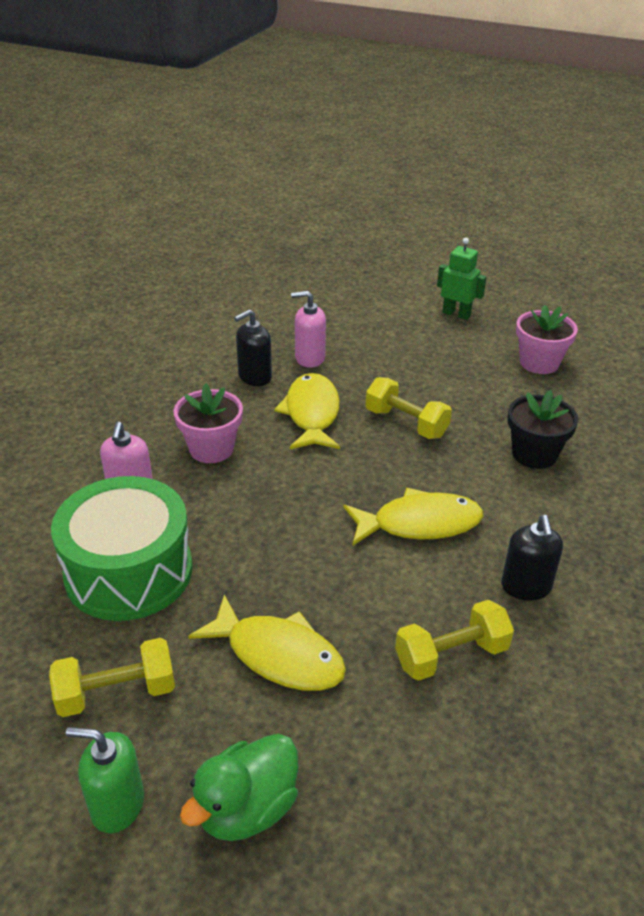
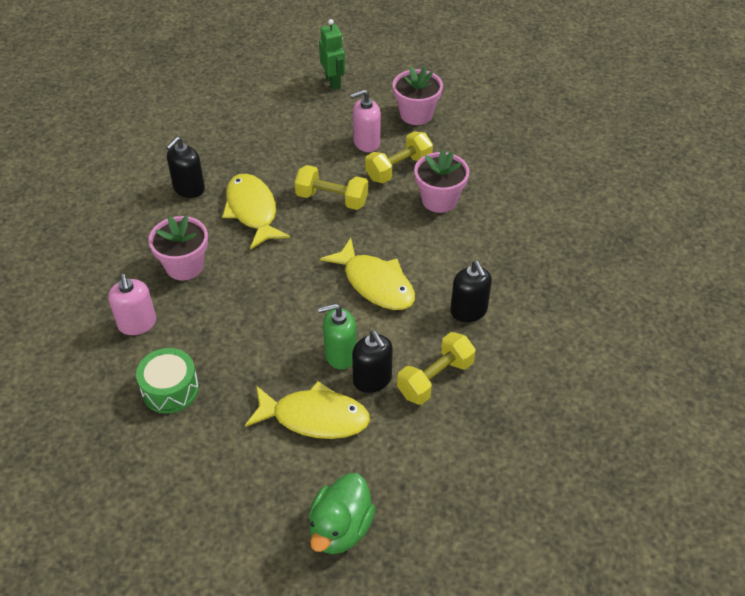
camera: 20 degrees left, 10 degrees up
(116, 693) = (210, 483): yellow dumbbell -> yellow dumbbell (398, 169)
(117, 805) = (251, 557): green soap dispenser -> green soap dispenser (340, 355)
(129, 571) = (170, 389): green drum -> green drum, size x0.55
(309, 358) = (227, 158): pink soap dispenser -> pink soap dispenser (366, 142)
(369, 632) = (372, 380): none -> black soap dispenser
(419, 523) = (375, 283): yellow fish -> yellow fish turned 75 degrees clockwise
(456, 314) = (333, 82): green robot -> green robot turned 60 degrees clockwise
(534, 454) = (439, 200): black flower pot -> pink flower pot

